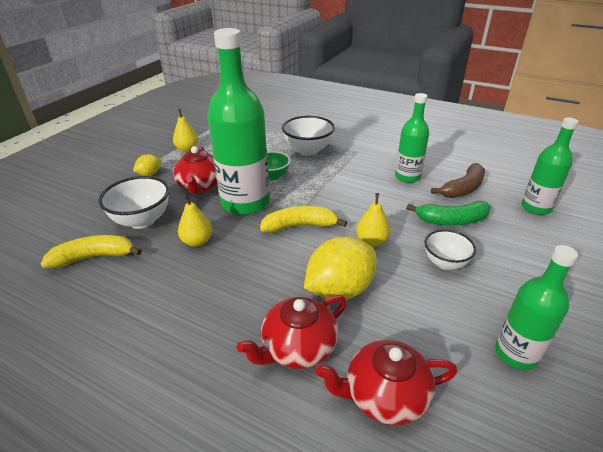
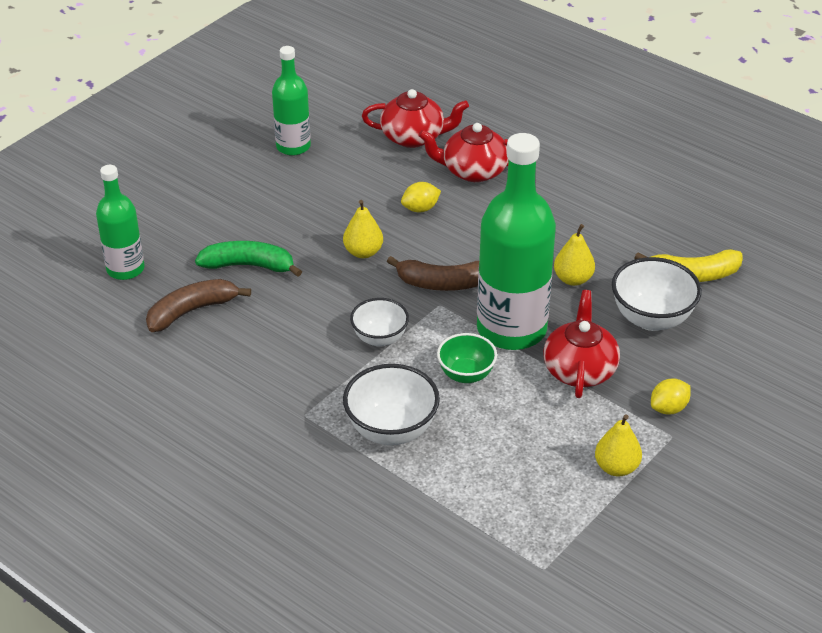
camera: 170 degrees left, 5 degrees up
(297, 347) = (473, 171): red teapot -> red teapot turned 150 degrees counterclockwise
(300, 226) = (443, 283): yellow banana -> brown banana
(339, 289) = (420, 209): yellow lemon -> yellow lemon, size x0.50
(407, 177) = (256, 344): green bottle -> none
(445, 263) = (296, 219): white bowl -> white bowl (380, 338)

